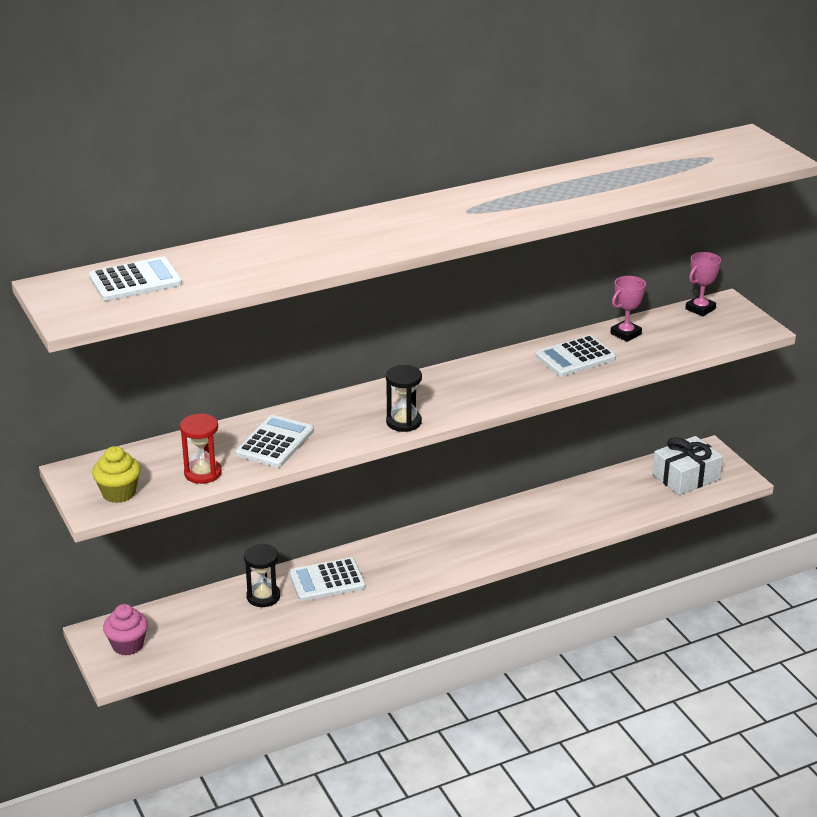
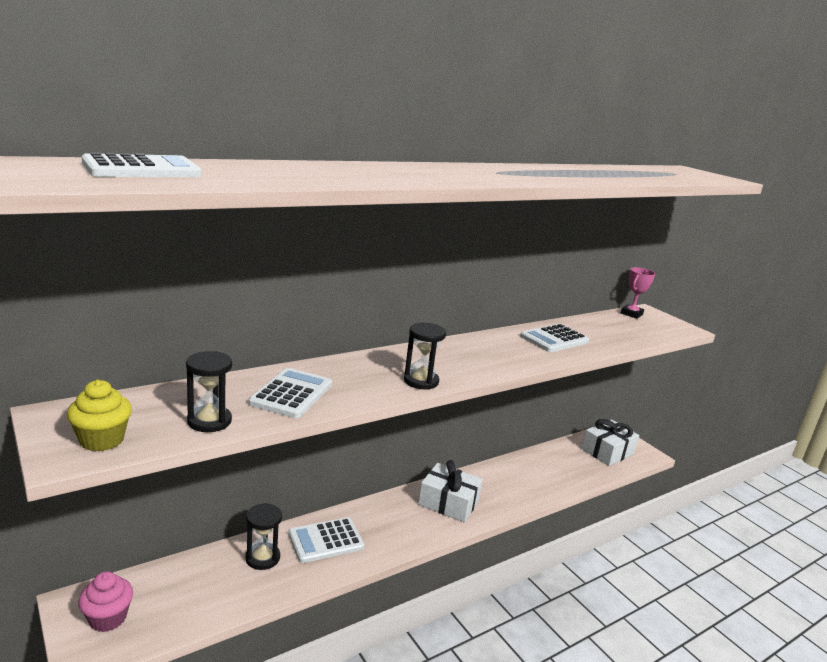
camera: 10 degrees left, 10 degrees down
(203, 473) = (209, 421): red hourglass -> black hourglass
(466, 541) = (448, 502): none -> white gift
(625, 334) = (585, 326): pink trophy -> none

